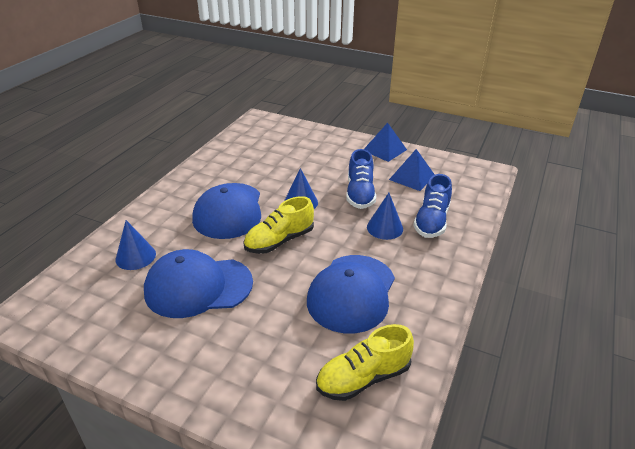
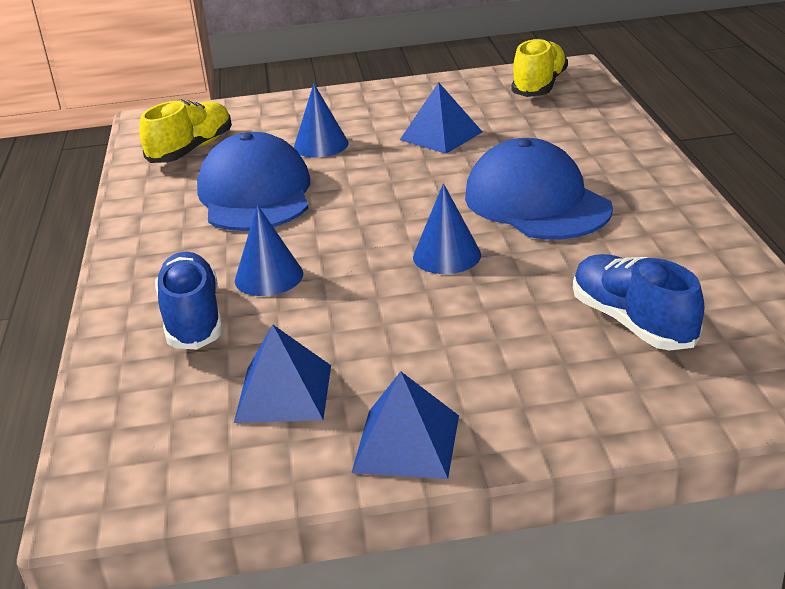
camera: 150 degrees right, 5 degrees down
(135, 256) = (556, 126): blue cone -> blue cone (321, 145)
(198, 287) = (441, 135): blue cap -> blue pyramid
(279, 241) = (409, 201): yellow shoe -> yellow shoe (539, 86)
(360, 194) = (361, 311): blue shoe -> blue shoe (632, 322)

